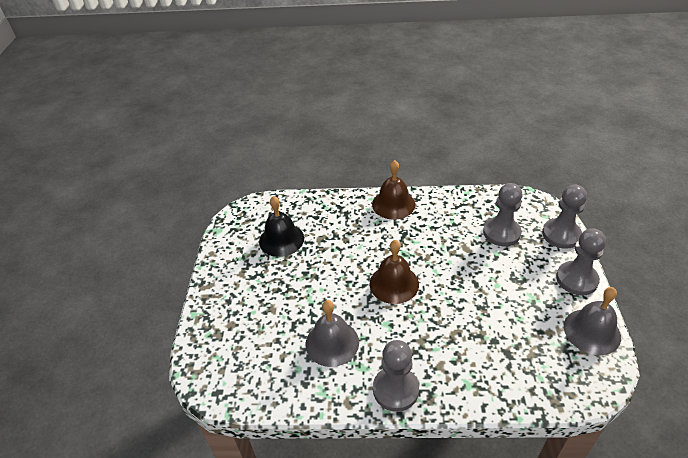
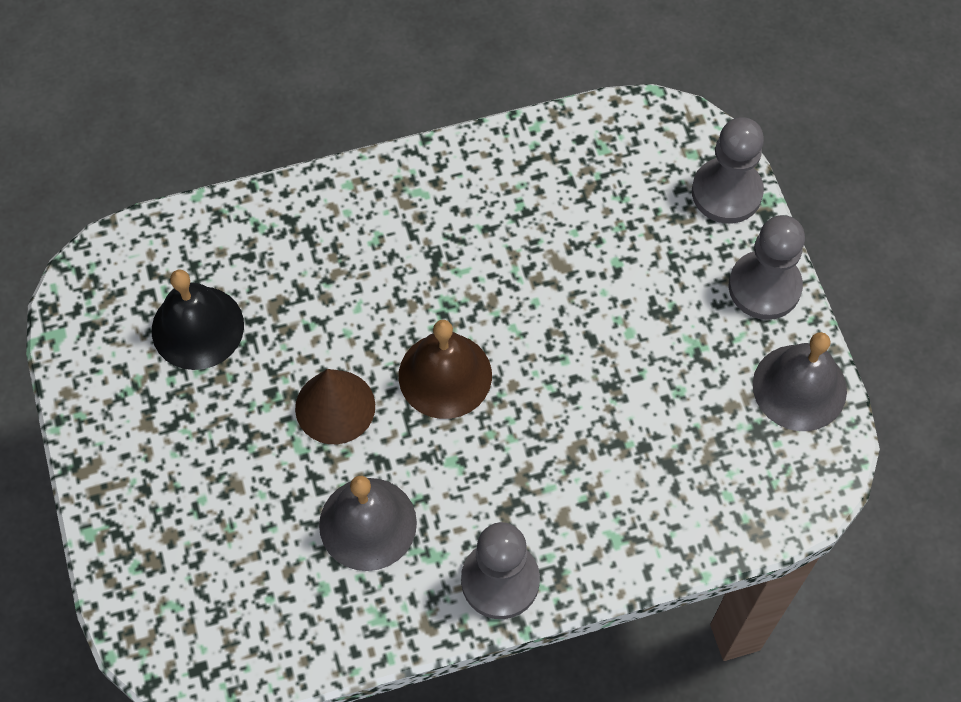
camera: 20 degrees left, 20 degrees up
(334, 285) = (335, 407): none -> brown cone
(393, 204) = (396, 189): brown bell -> none
(501, 233) = (618, 213): grey pawn -> none

